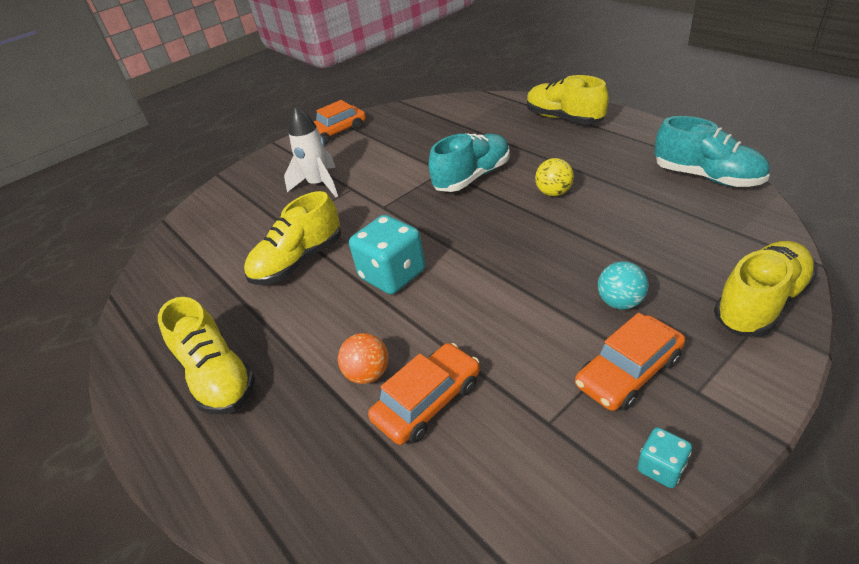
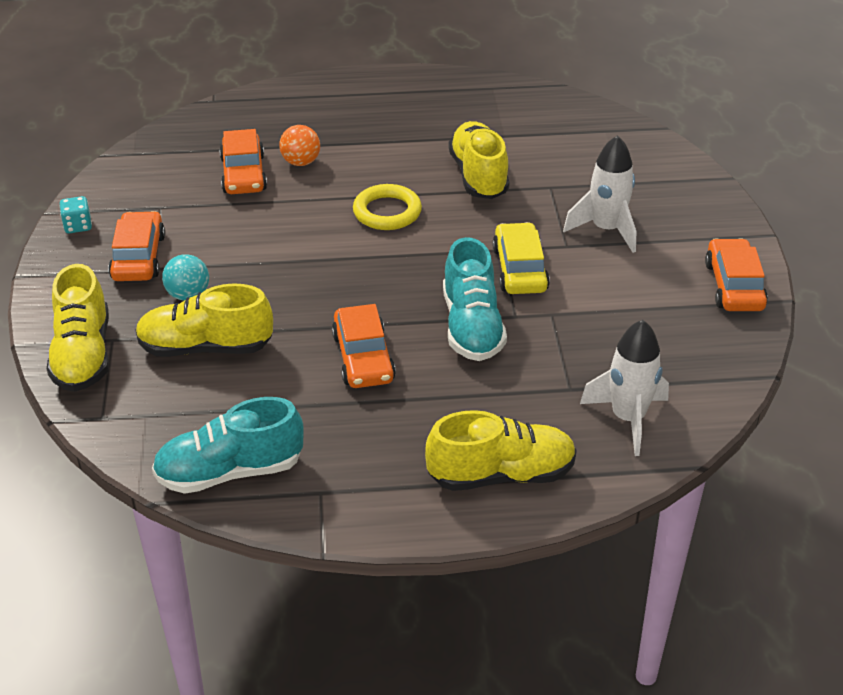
camera: 120 degrees right, 0 degrees up
(217, 377) = (390, 109): yellow shoe -> yellow shoe (206, 347)
(392, 275) = (387, 212): turquoise dice -> yellow ring
(396, 190) = (520, 269): none -> yellow car
(478, 112) = (628, 418): none -> white rocket
(554, 193) = (363, 357): yellow ball -> orange car

